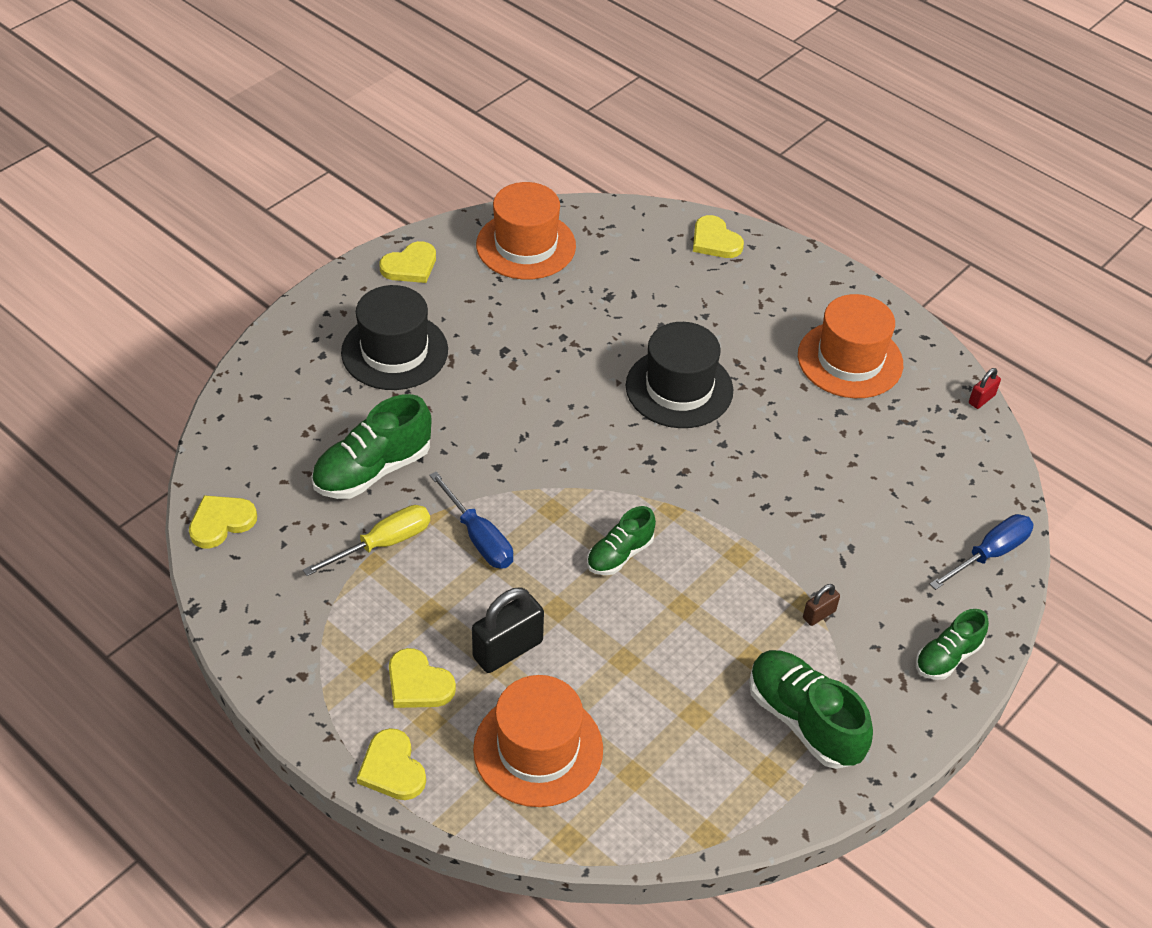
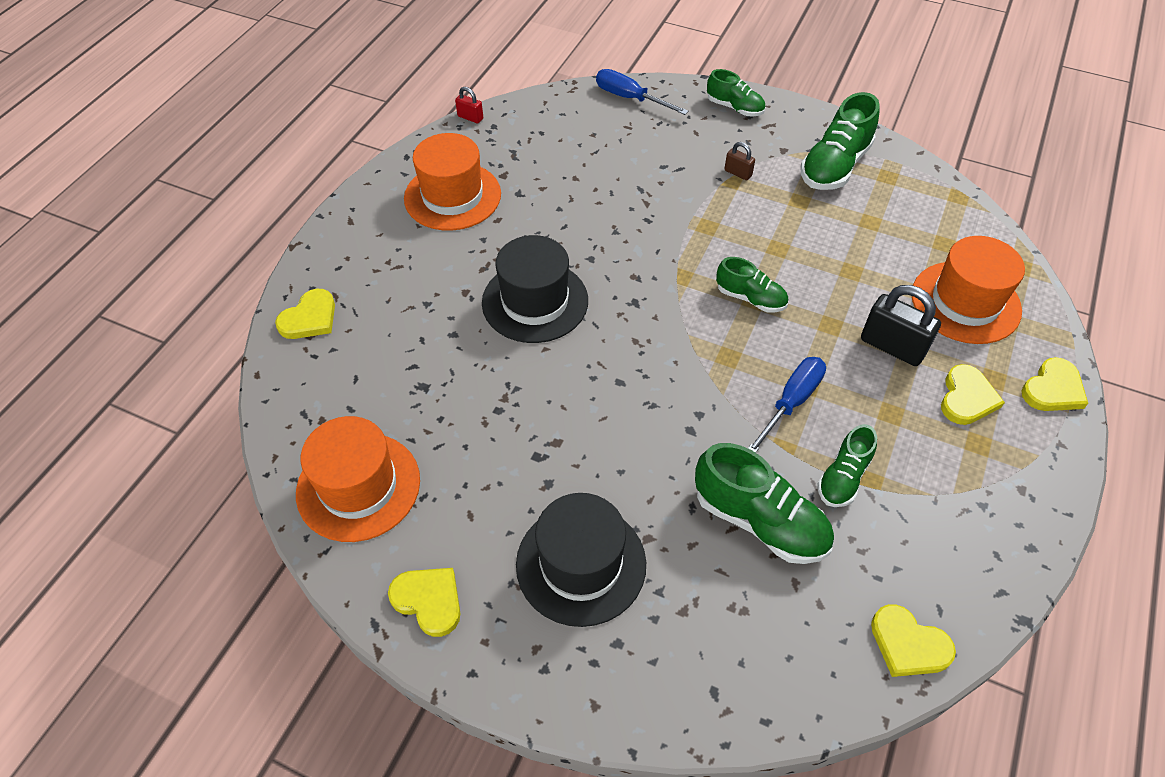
camera: 105 degrees left, 5 degrees up
(383, 543) = (843, 478): yellow screwdriver -> green shoe

